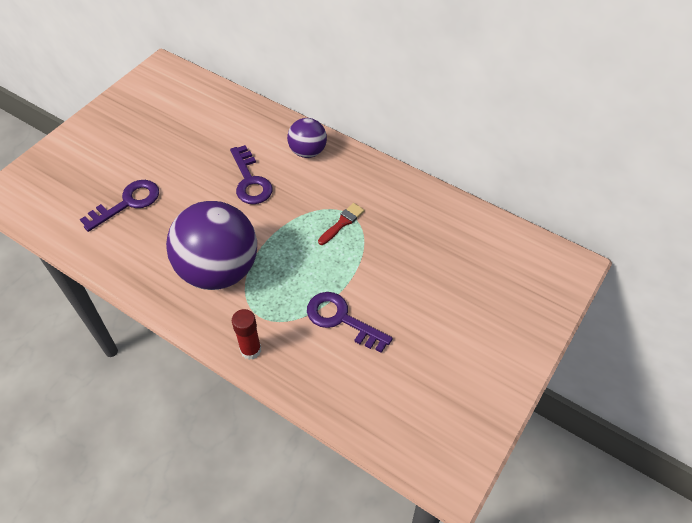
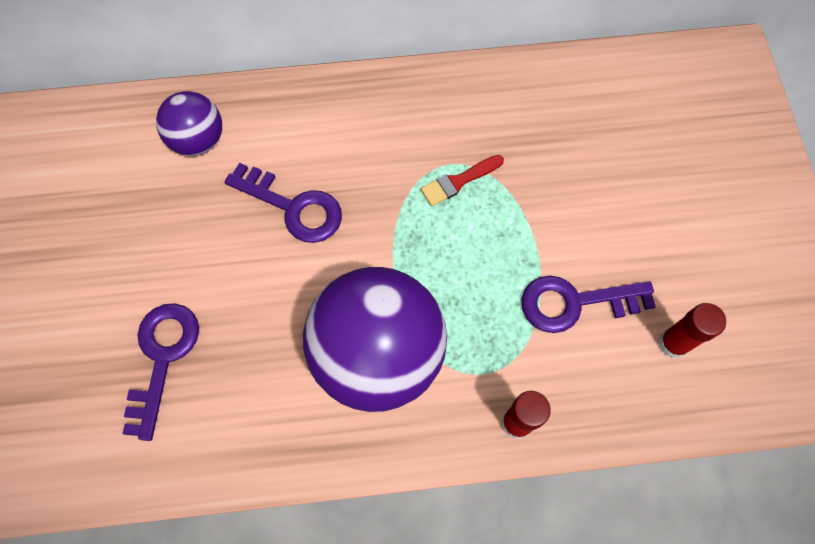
camera: 40 degrees left, 15 degrees up
(308, 152) = (325, 116): purple ball -> purple ball (198, 140)
(342, 223) = (458, 181): red brush -> red brush turned 120 degrees counterclockwise
(373, 378) = (673, 343): none -> red glue stick

